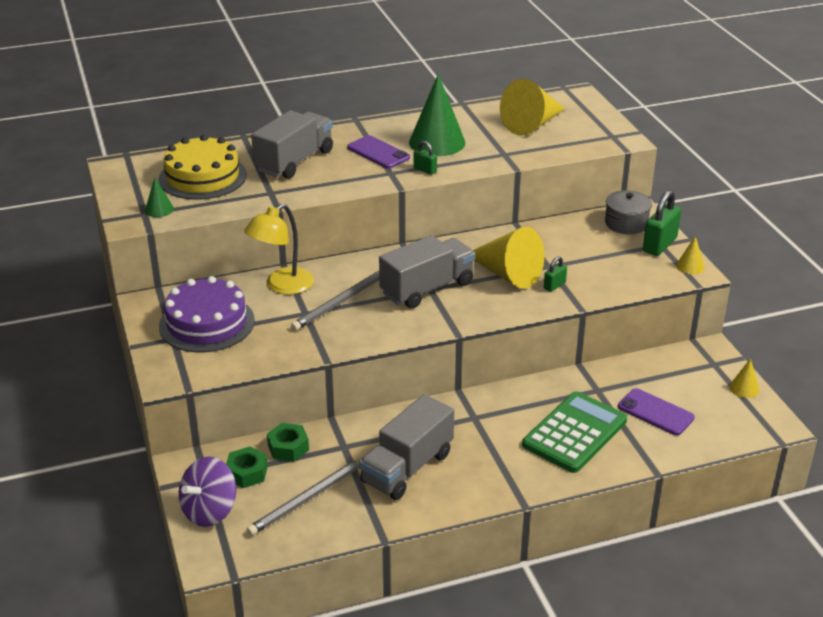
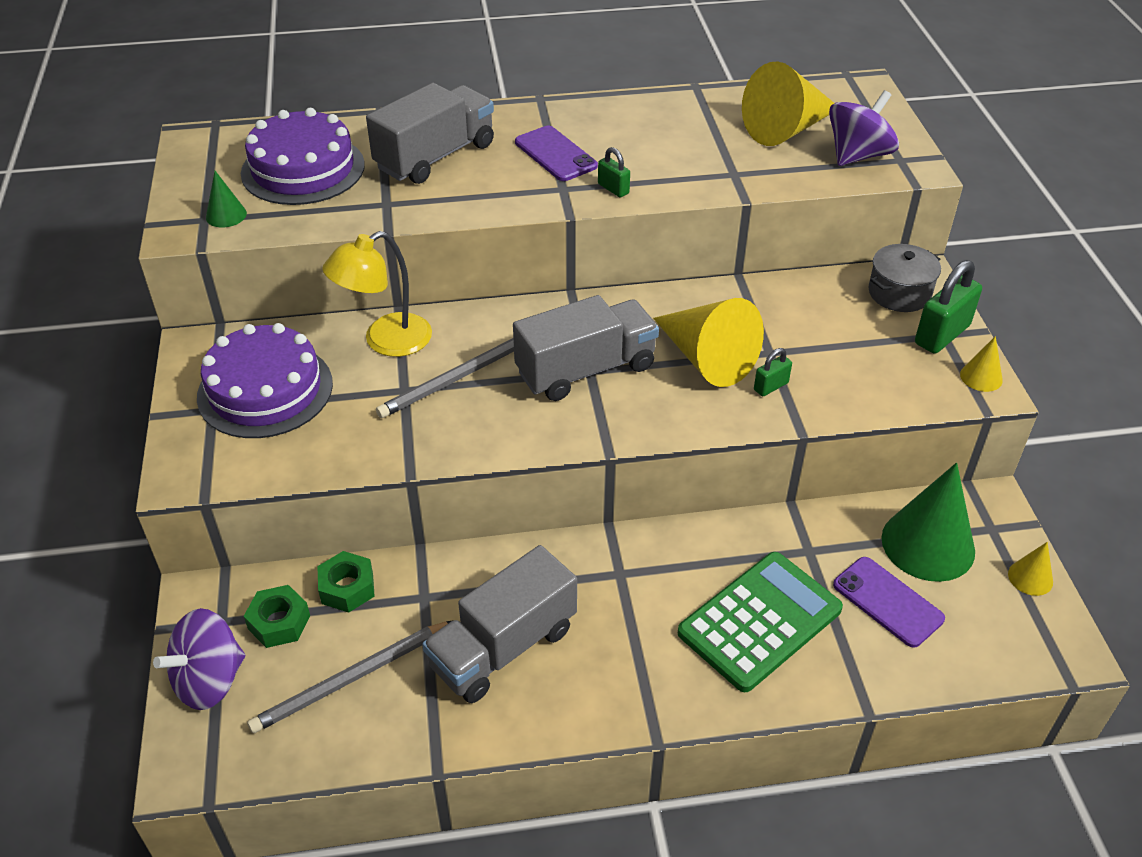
camera: 10 degrees right, 10 degrees up
(202, 177) = (303, 169): yellow cake -> purple cake
(437, 142) = (643, 145): green cone -> green cone (928, 544)
(584, 136) = (858, 155): none -> purple spinning top

